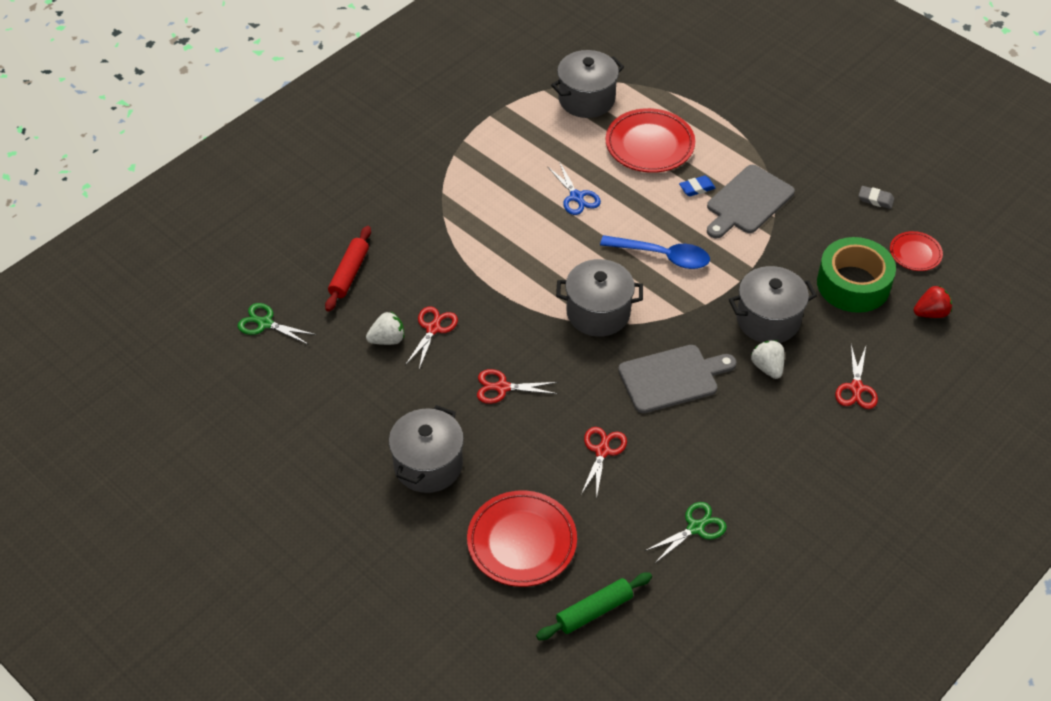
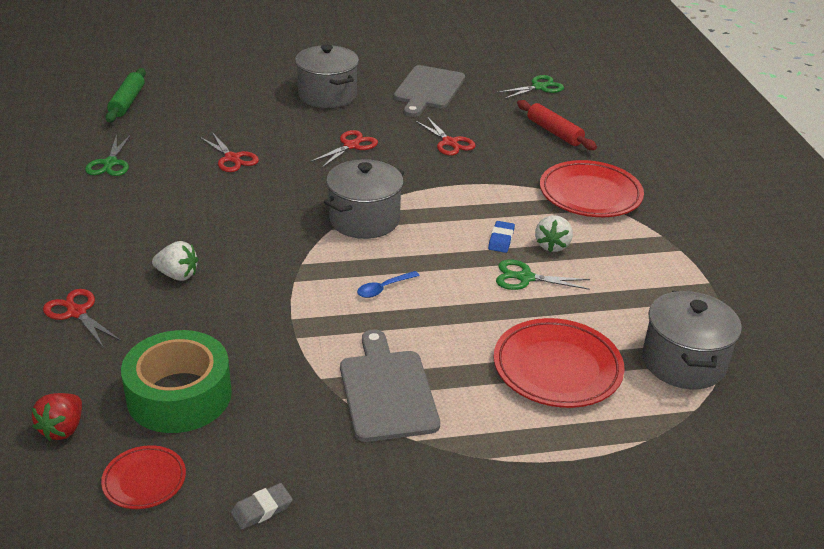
camera: 125 degrees right, 15 degrees down
(387, 339) = (463, 122): white strawberry -> white strawberry (552, 245)
(522, 542) = (216, 101): red plate -> red plate (590, 195)
(576, 197) = (525, 278): blue scissors -> green scissors
(662, 256) = (383, 288): blue spoon -> blue spoon, size x0.52
(672, 378) = (245, 220): grey cutting board -> grey cutting board (428, 89)
(697, 188) = (451, 365): blue eraser -> blue eraser (501, 239)
(768, 320) = (223, 307): grey pot -> none

